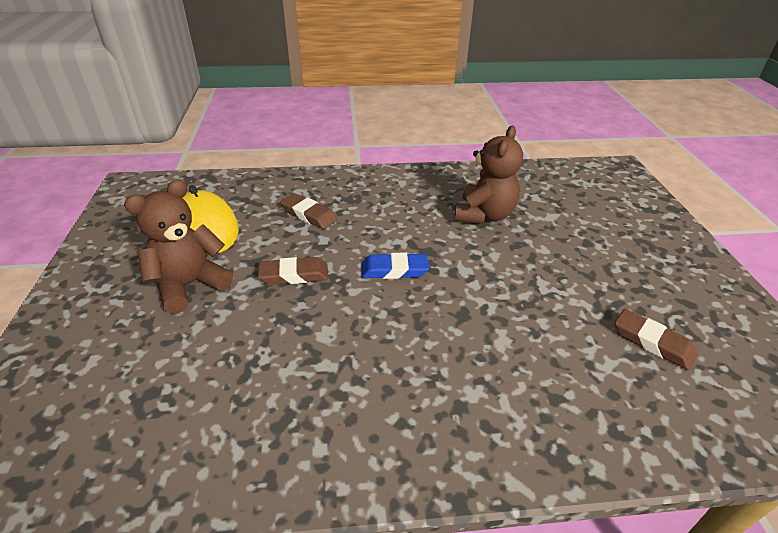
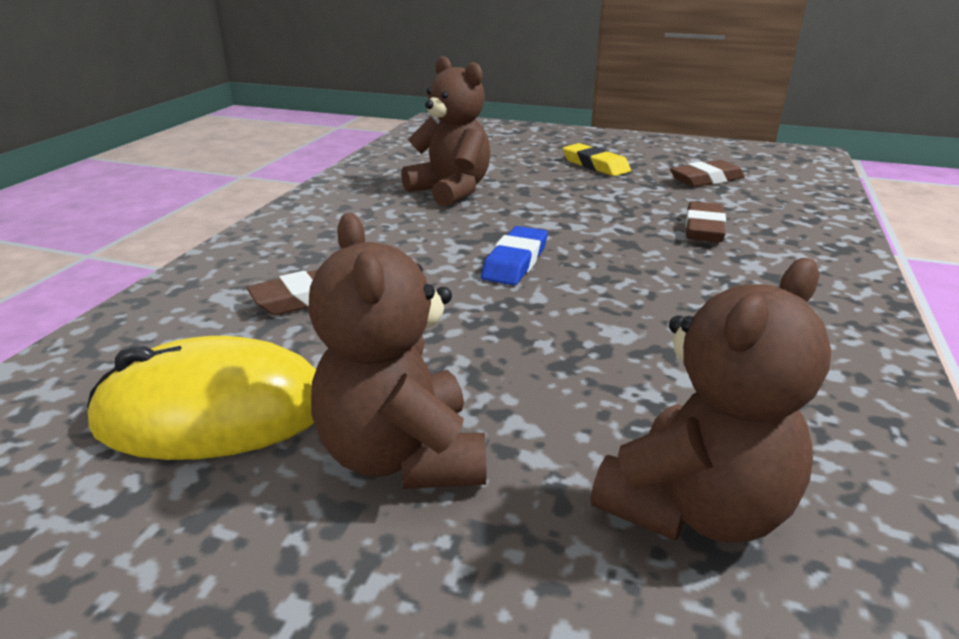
camera: 65 degrees left, 10 degrees down
(169, 389) = (695, 508): none -> brown teddy bear
(294, 275) = (464, 337): brown eraser -> brown eraser (703, 228)
(612, 268) = (595, 165): none -> yellow eraser

